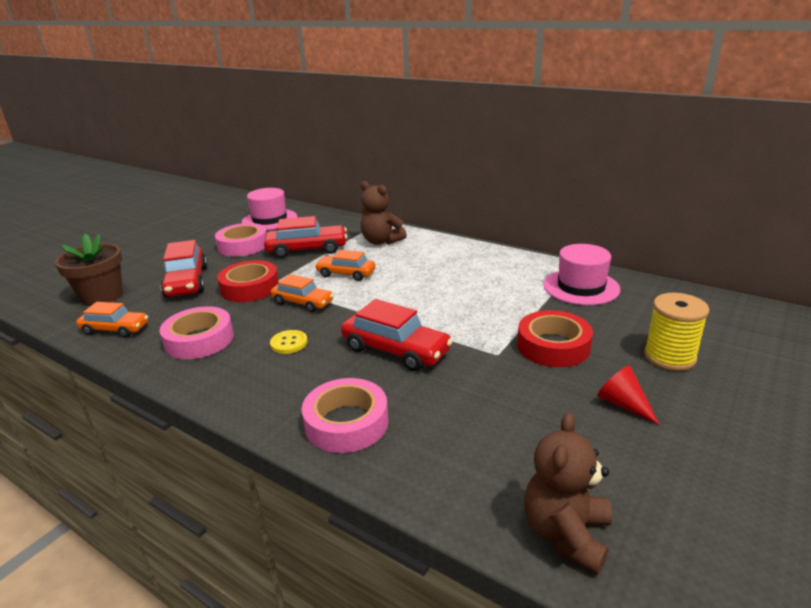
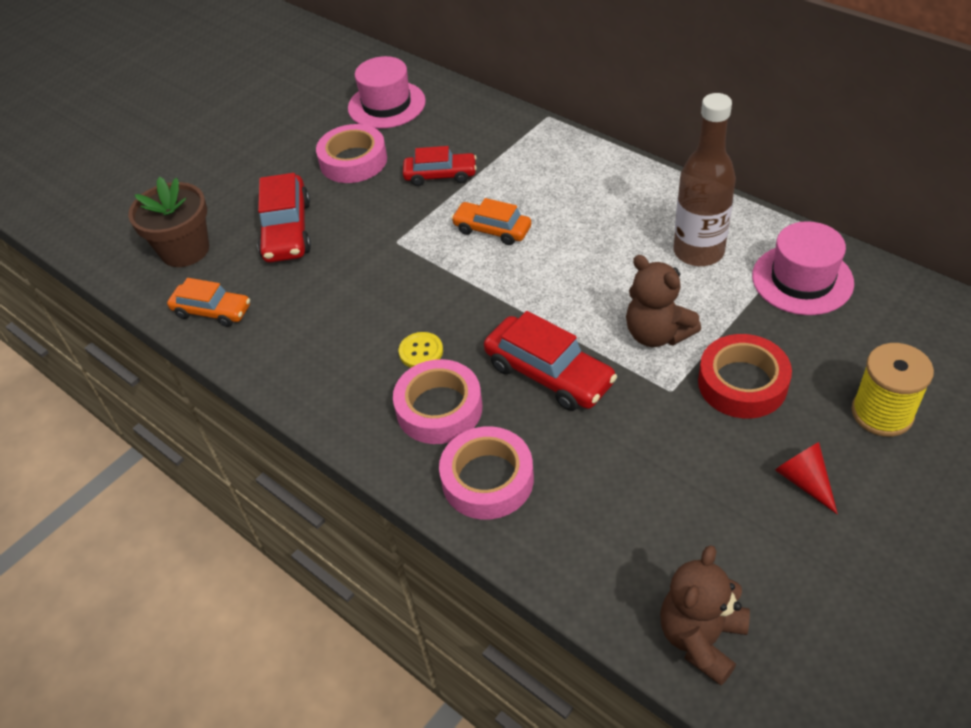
camera: 10 degrees right, 20 degrees up
(199, 340) = (314, 337): pink tape -> pink tape (439, 408)
(250, 288) = (368, 248): red tape -> none
(303, 303) = (436, 281): orange car -> none
(307, 249) = (440, 175): red car -> red car, size x0.66
(381, 241) = (542, 165): brown teddy bear -> brown teddy bear (657, 334)
(501, 277) = (698, 252): none -> brown bottle

